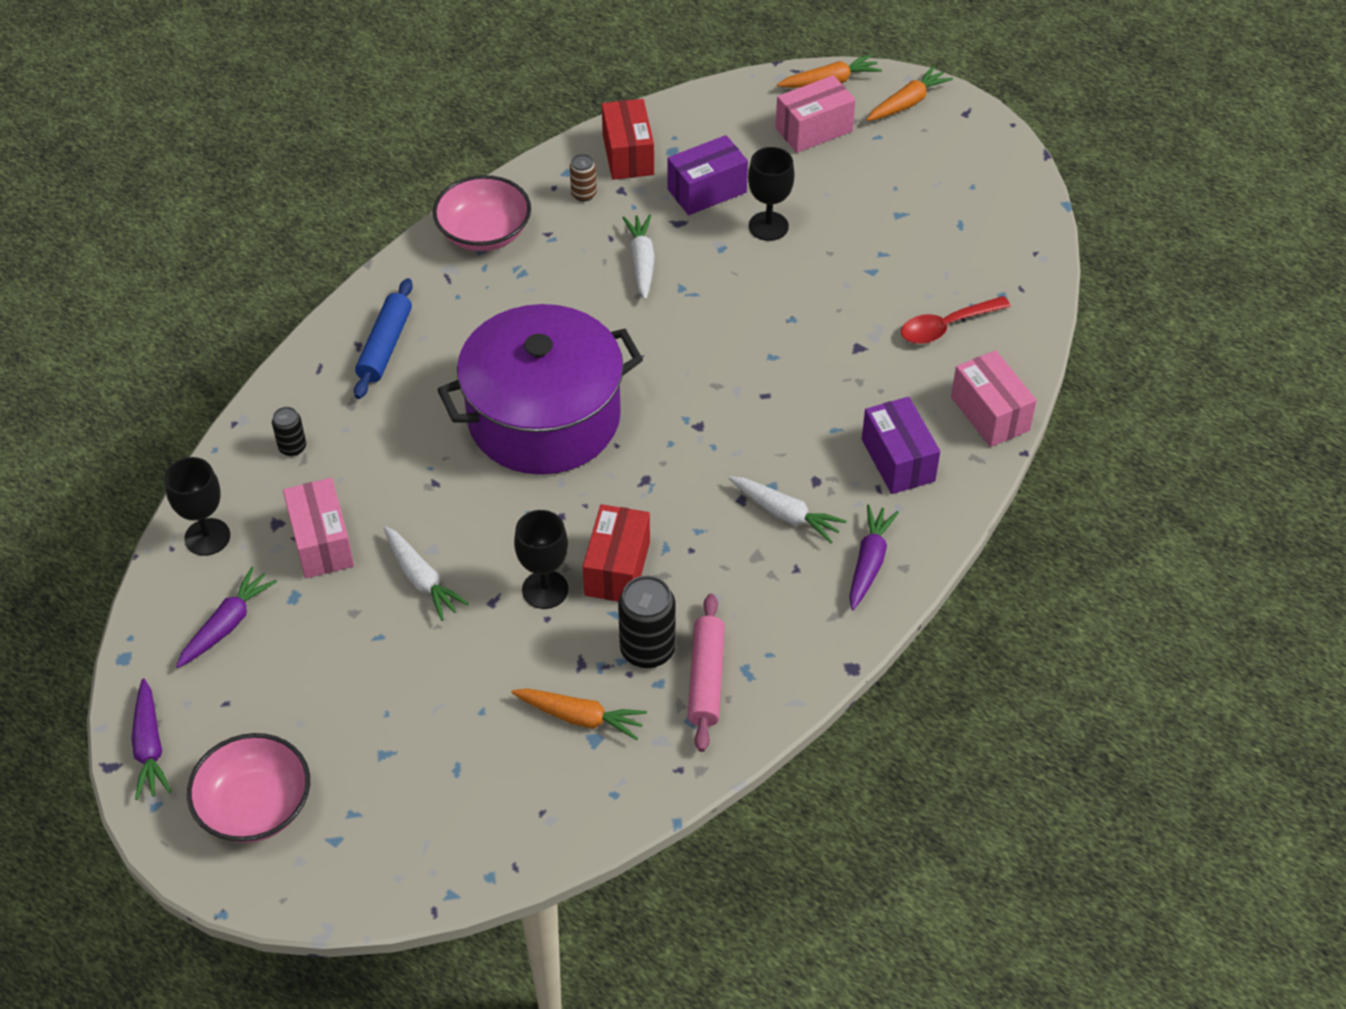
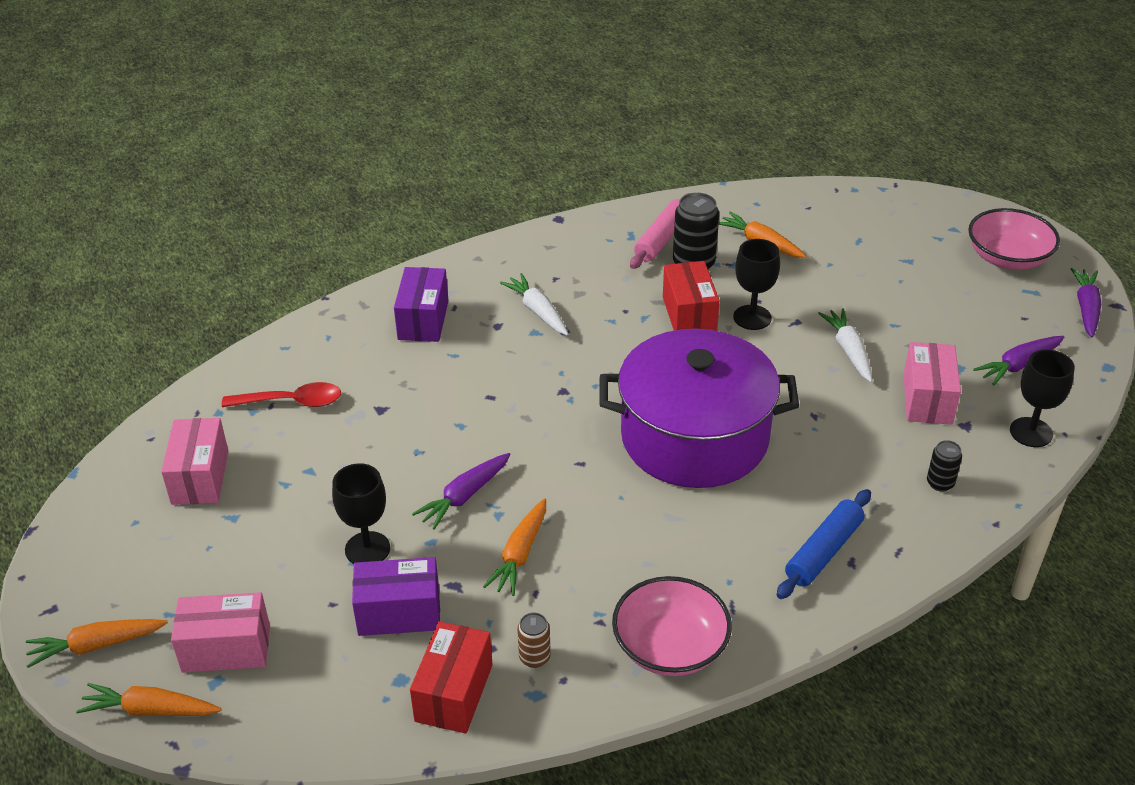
camera: 155 degrees left, 10 degrees down
(617, 568) = (689, 315): red box -> red box turned 45 degrees counterclockwise
(641, 262) = (520, 554): white carrot -> orange carrot
(869, 562) = (500, 267): purple carrot -> purple carrot (464, 496)
(990, 413) = (323, 329): pink box -> pink box (200, 477)

